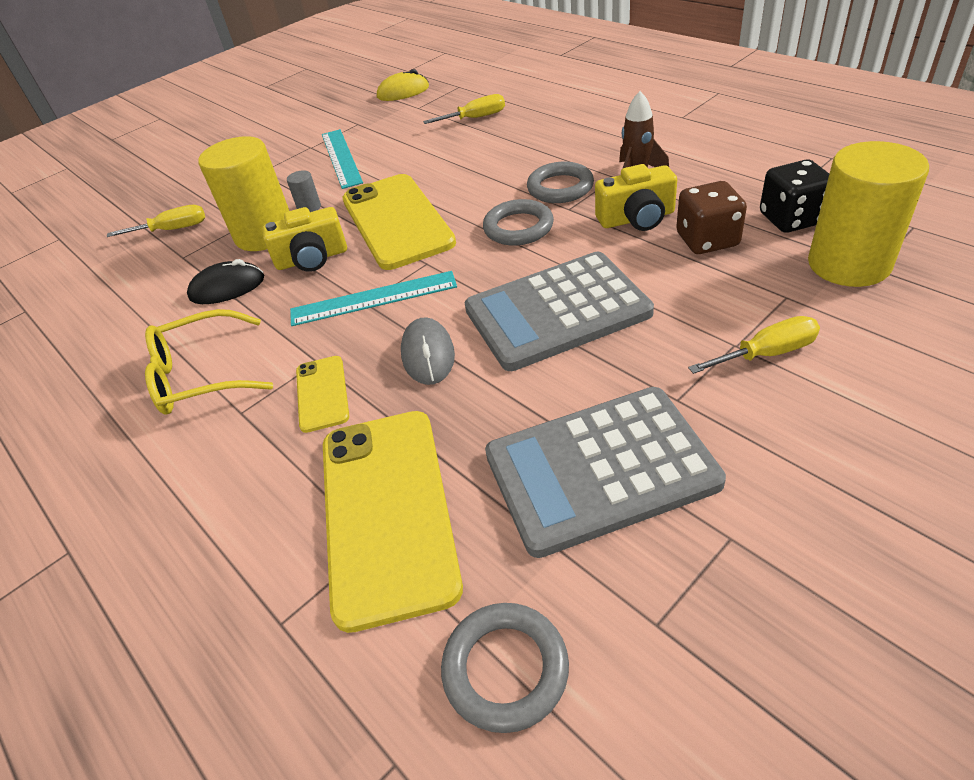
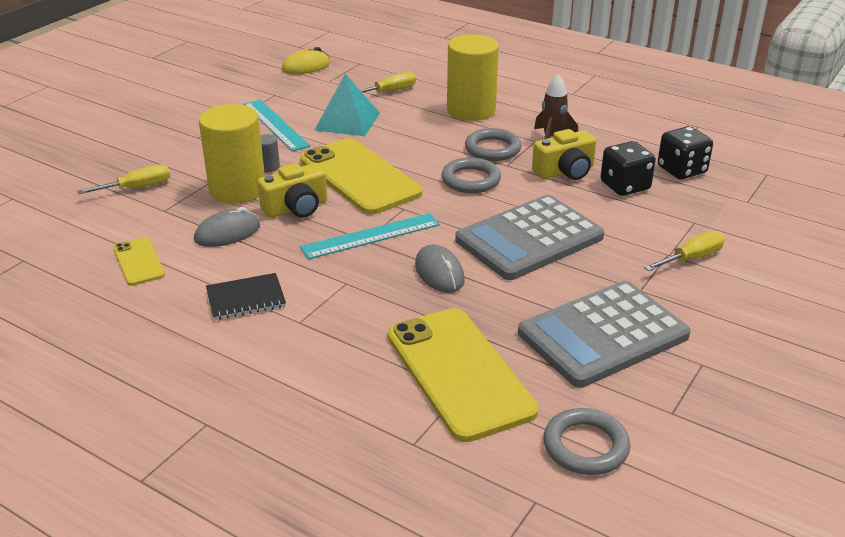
camera: 20 degrees left, 10 degrees down
(201, 375) = (246, 299): yellow glasses -> black notebook
(227, 288) = (227, 233): black mouse -> grey mouse
(322, 393) = (364, 304): yellow phone -> yellow phone (139, 262)
(415, 153) = (347, 121): none -> turquoise pyramid
(707, 240) = (625, 186): brown dice -> black dice
(848, 264) = (730, 199): yellow cylinder -> yellow cylinder (471, 110)

